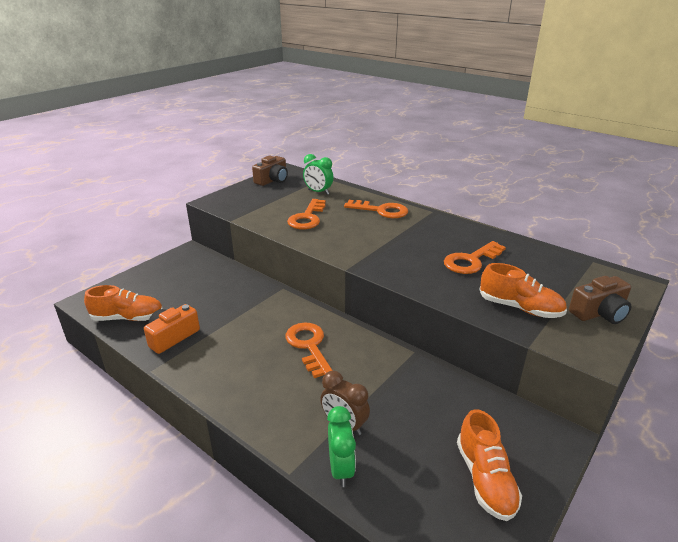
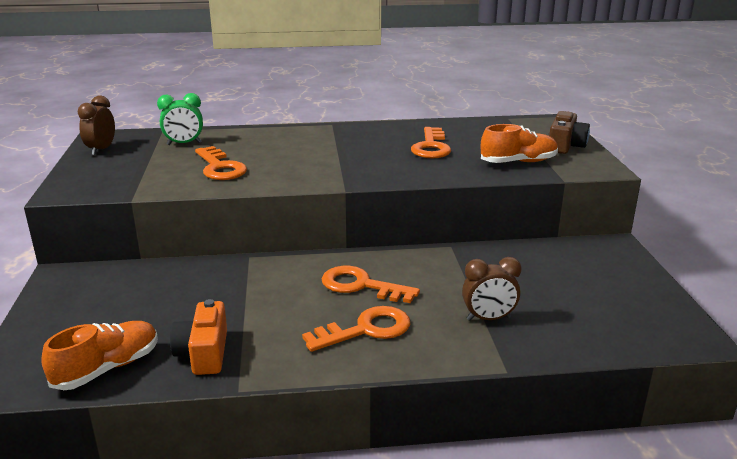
camera: 45 degrees left, 5 degrees down
(272, 180) = (101, 150): brown camera -> brown clock
(341, 469) = (534, 344): green clock -> none
(381, 211) = (284, 138): orange key -> orange key (366, 329)
(485, 479) = (620, 291): orange shoe -> none

